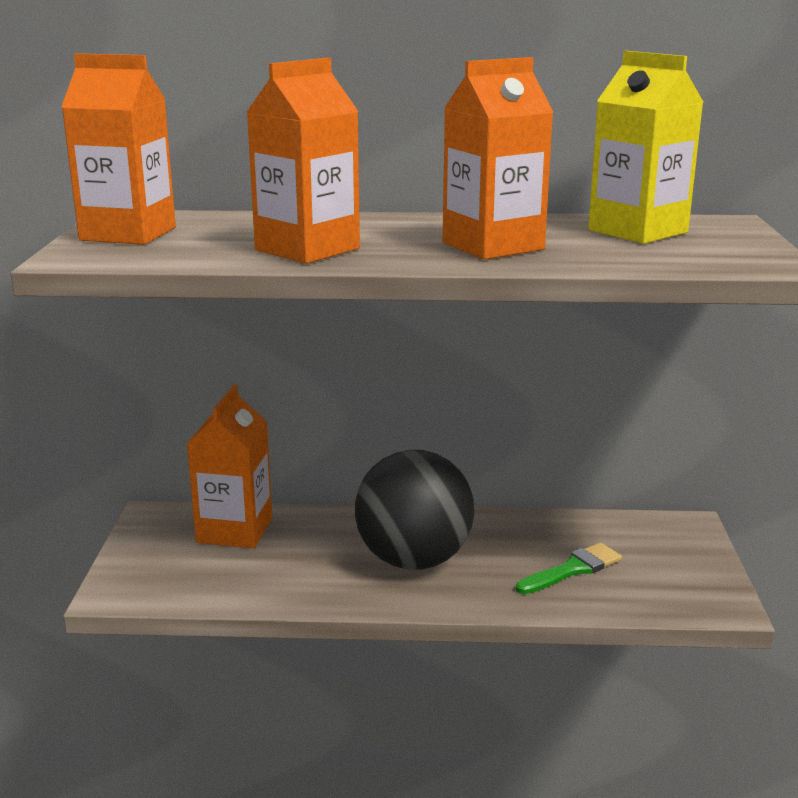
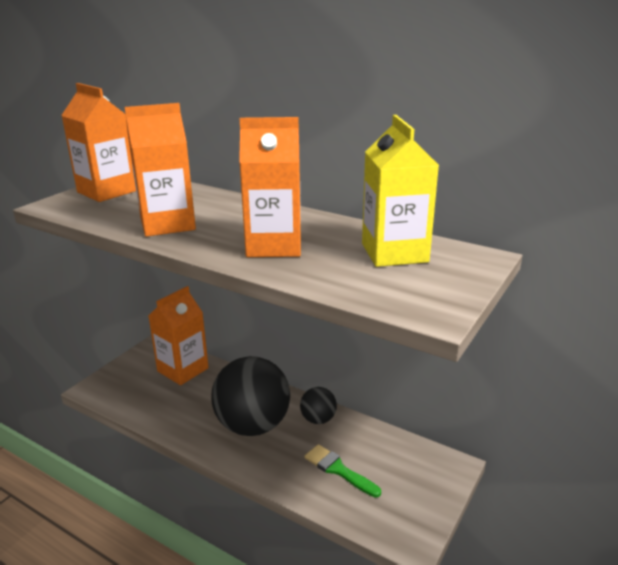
camera: 30 degrees right, 5 degrees up
(490, 529) = (318, 419): none -> black ball
(573, 569) = (338, 470): green brush -> green brush turned 135 degrees counterclockwise

